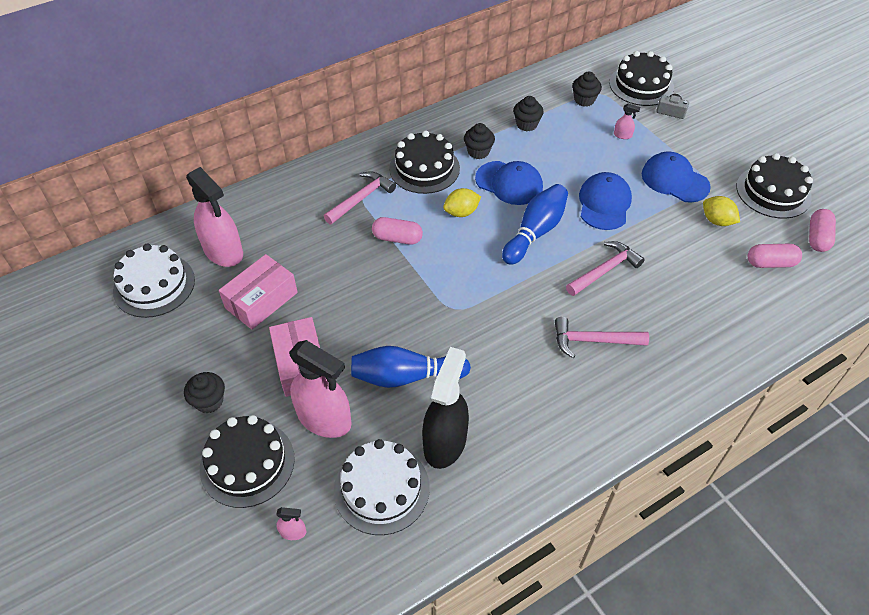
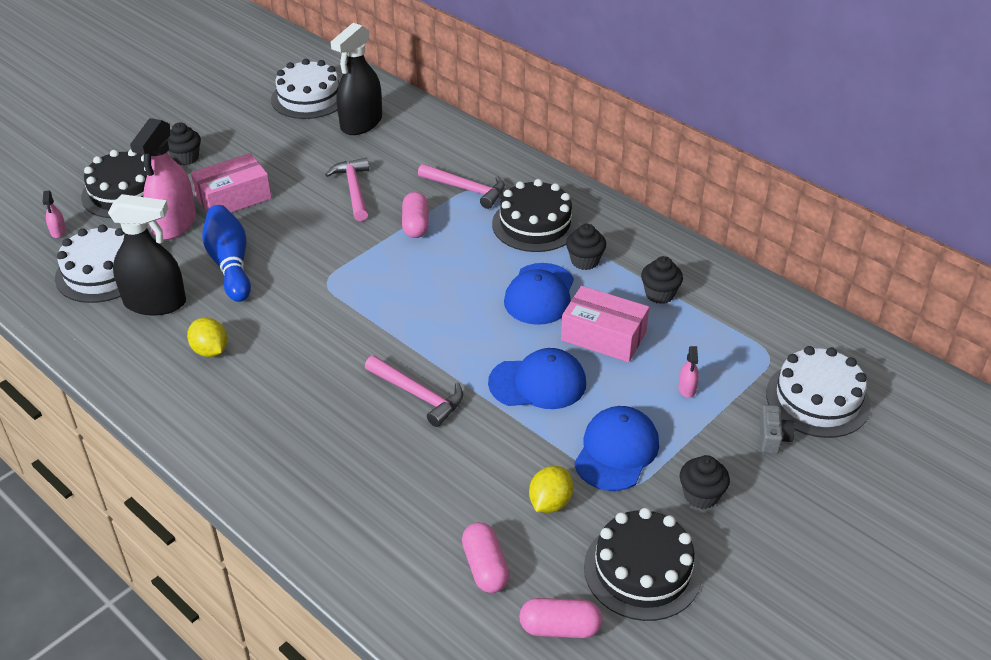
camera: 75 degrees right, 10 degrees down
(223, 251) = (361, 123): pink spray bottle -> black spray bottle
(261, 300) = (306, 158): pink box -> pink box (603, 336)
(461, 212) = (473, 264): yellow lemon -> yellow lemon (210, 351)
(535, 232) = (463, 327): blue bowling pin -> none
(584, 100) = (744, 342): black cupcake -> black cupcake (701, 495)
(593, 340) = (304, 396): pink hammer -> pink hammer (354, 190)
(641, 85) = (817, 399): black cake -> white cake

